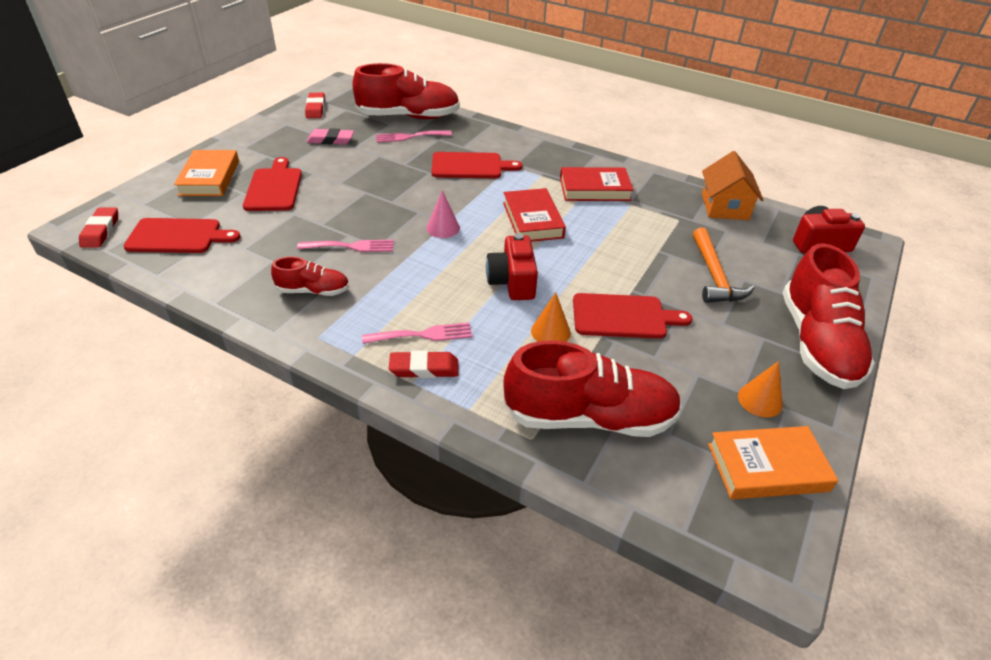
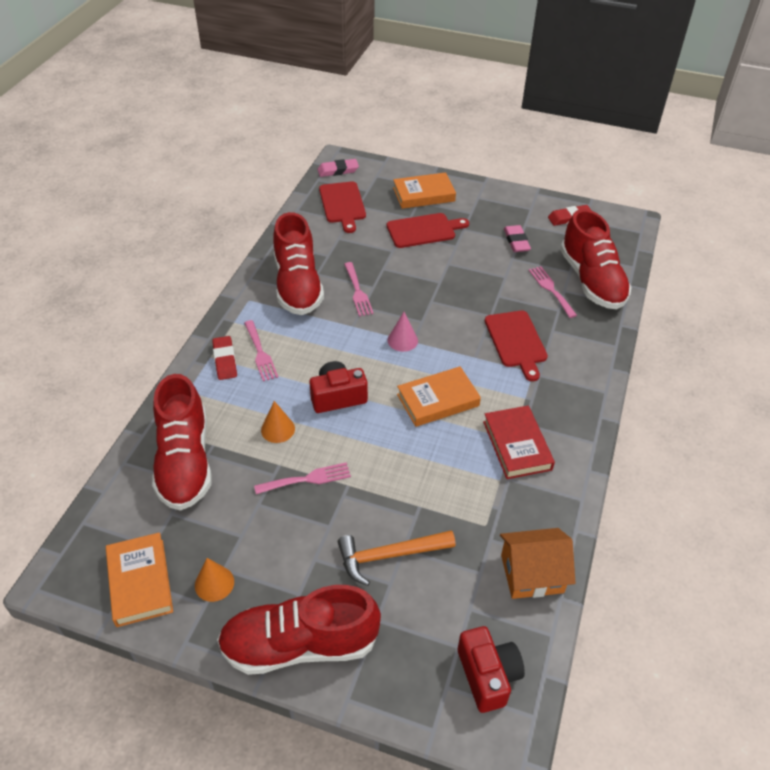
camera: 80 degrees right, 5 degrees up
(100, 231) = (338, 170): red eraser -> pink eraser
(313, 291) = (298, 285): red shoe -> red shoe, size x1.97
(532, 220) = (438, 400): red book -> orange book
(623, 316) = (307, 479): red cutting board -> pink fork

